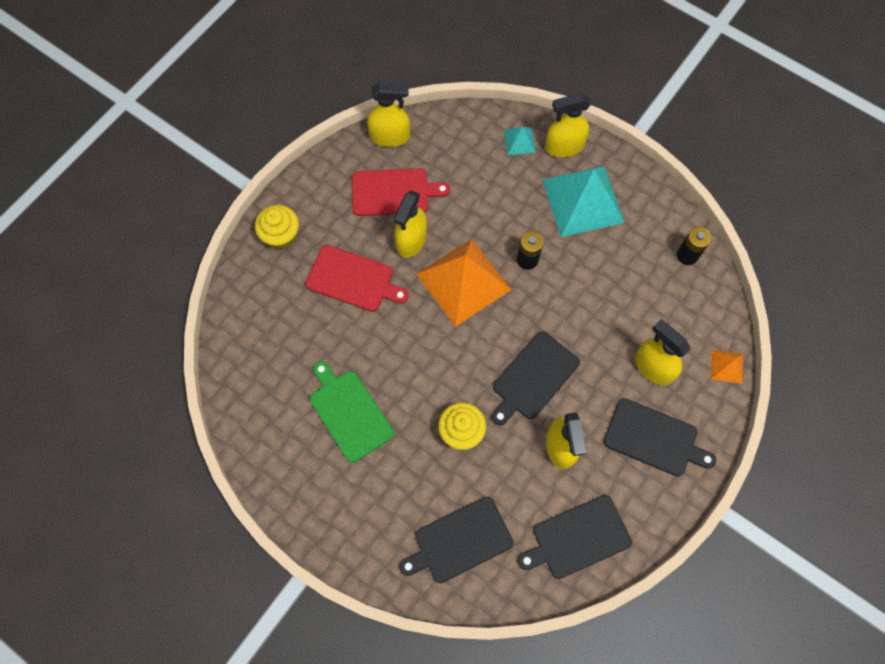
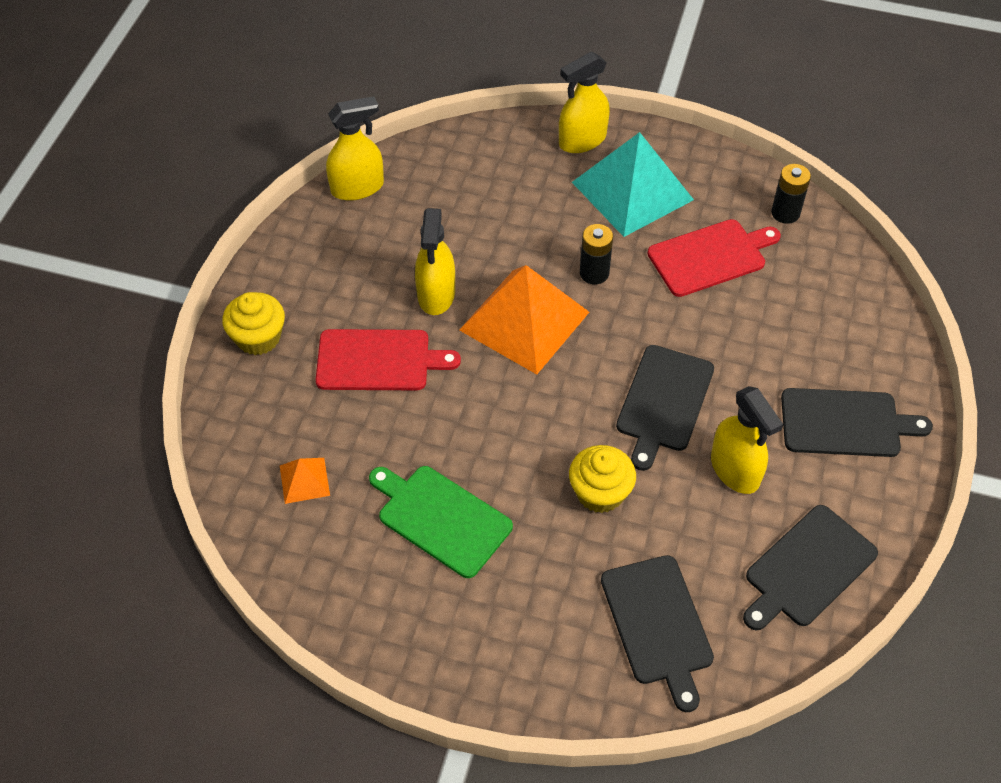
camera: 20 degrees left, 15 degrees down
(394, 192) = (389, 247): red cutting board -> red cutting board (710, 257)
(459, 541) = (657, 624): black cutting board -> black cutting board turned 60 degrees counterclockwise
(519, 141) = (524, 149): turquoise pyramid -> none
(653, 367) = (805, 345): yellow spray bottle -> none
(727, 366) = (891, 317): orange pyramid -> orange pyramid (304, 480)

